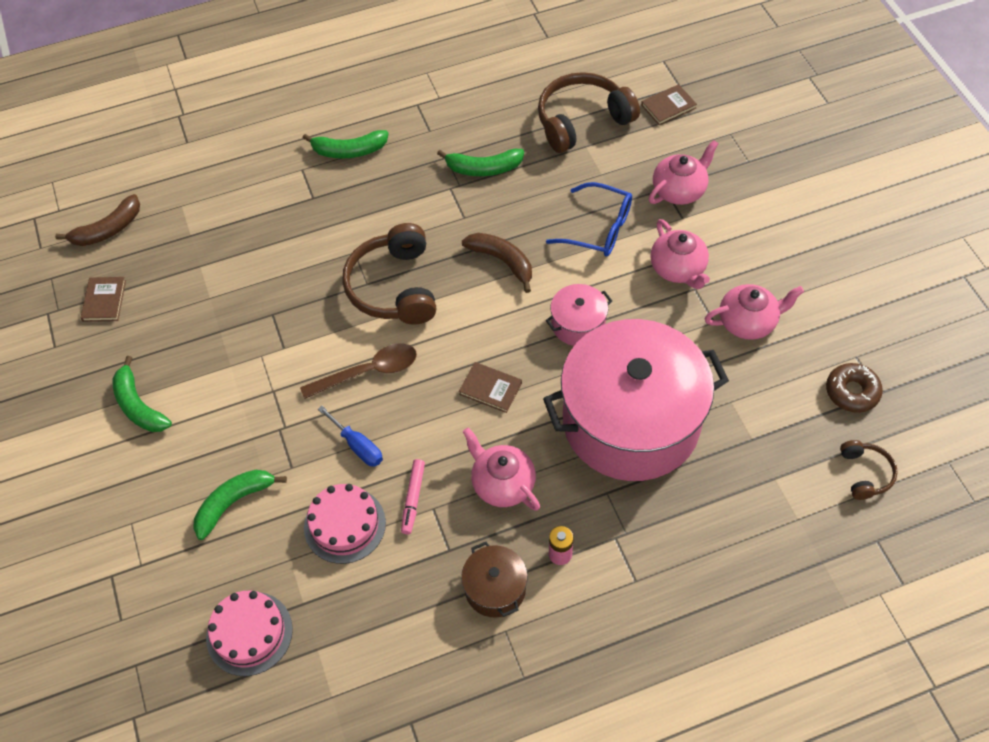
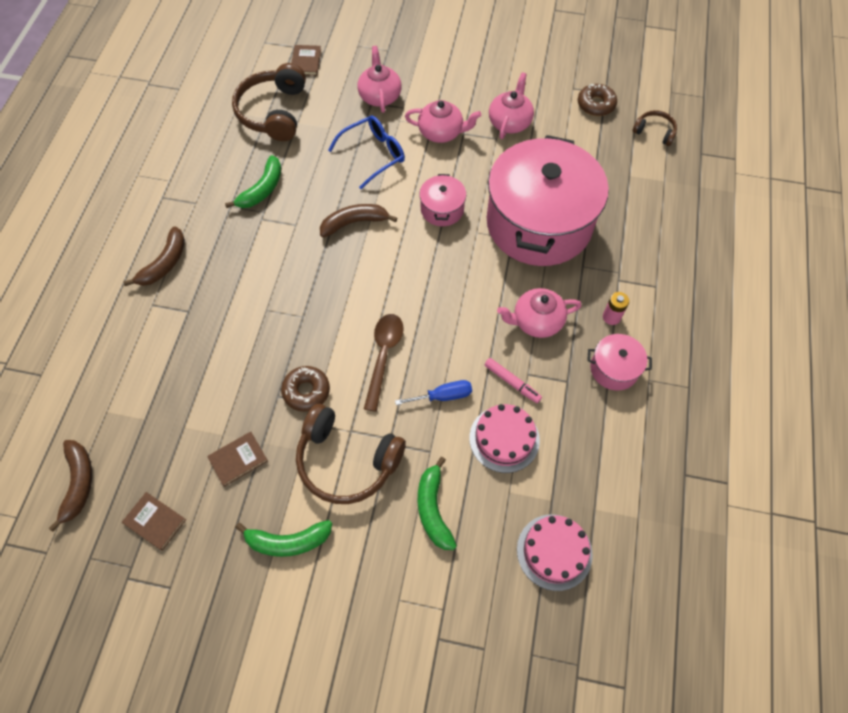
camera: 60 degrees left, 5 degrees up
(291, 333) = (306, 391): none -> brown donut
(349, 151) = (164, 263): green banana -> brown banana
(394, 287) = (320, 300): brown headphones -> brown headphones (347, 461)
(490, 388) = (455, 287): brown book -> brown book (238, 459)
(495, 588) = (614, 369): brown pot -> pink pot

